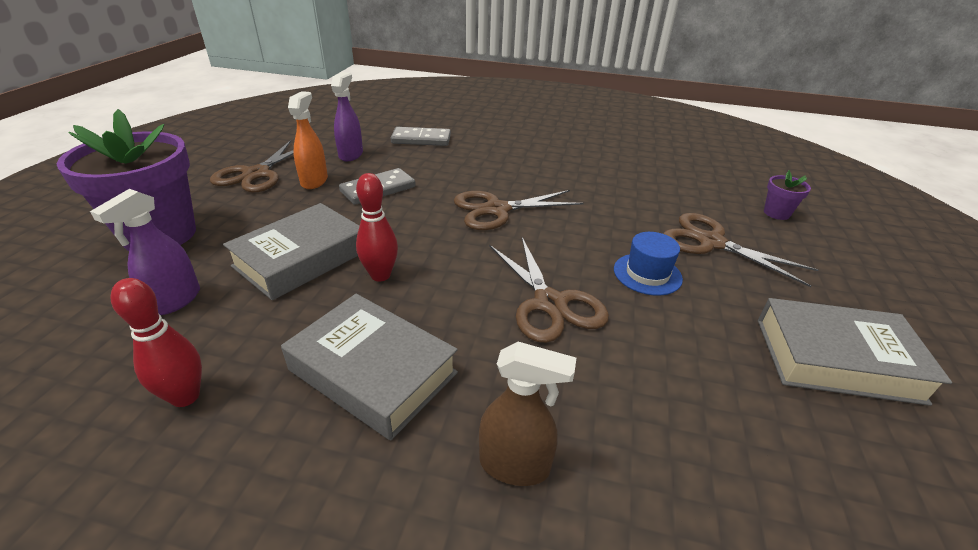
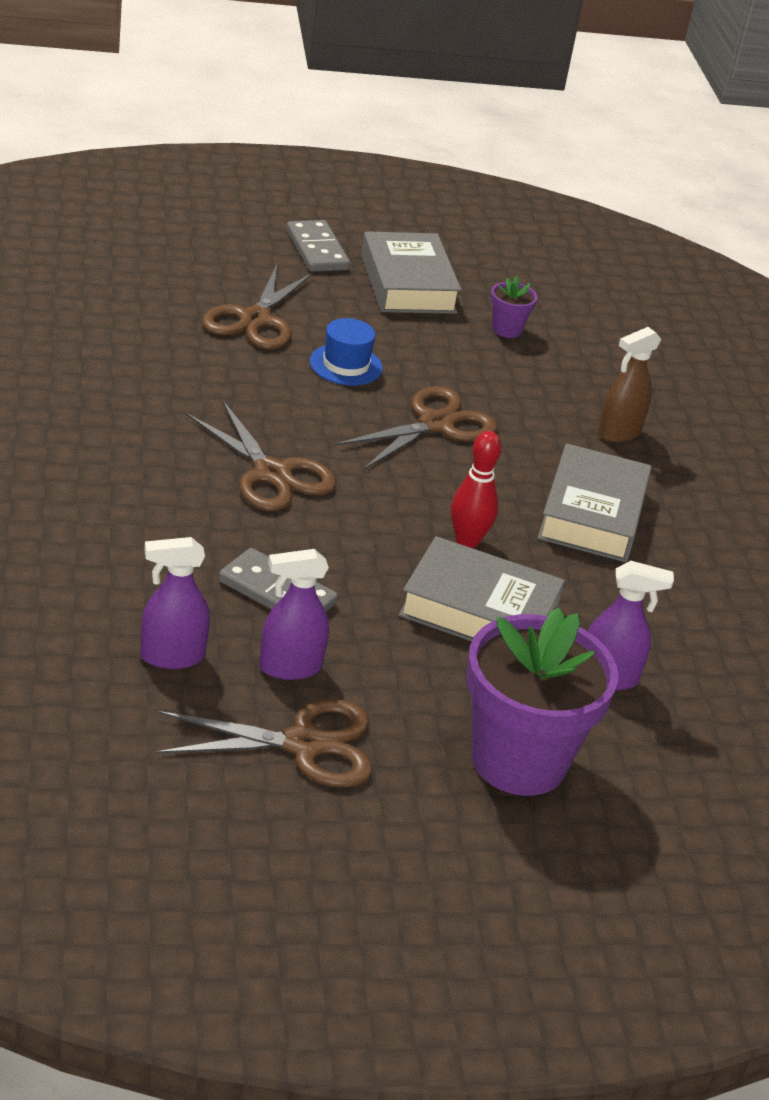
camera: 115 degrees left, 0 degrees up
(185, 396) = (692, 610): red bowling pin -> none
(314, 181) = (290, 667): orange spray bottle -> purple spray bottle
(421, 139) = (61, 587): grey domino -> grey domino (317, 250)
(515, 465) = (618, 433): brown spray bottle -> brown spray bottle turned 120 degrees counterclockwise
(776, 213) = (156, 267): purple flower pot -> purple flower pot (506, 329)

